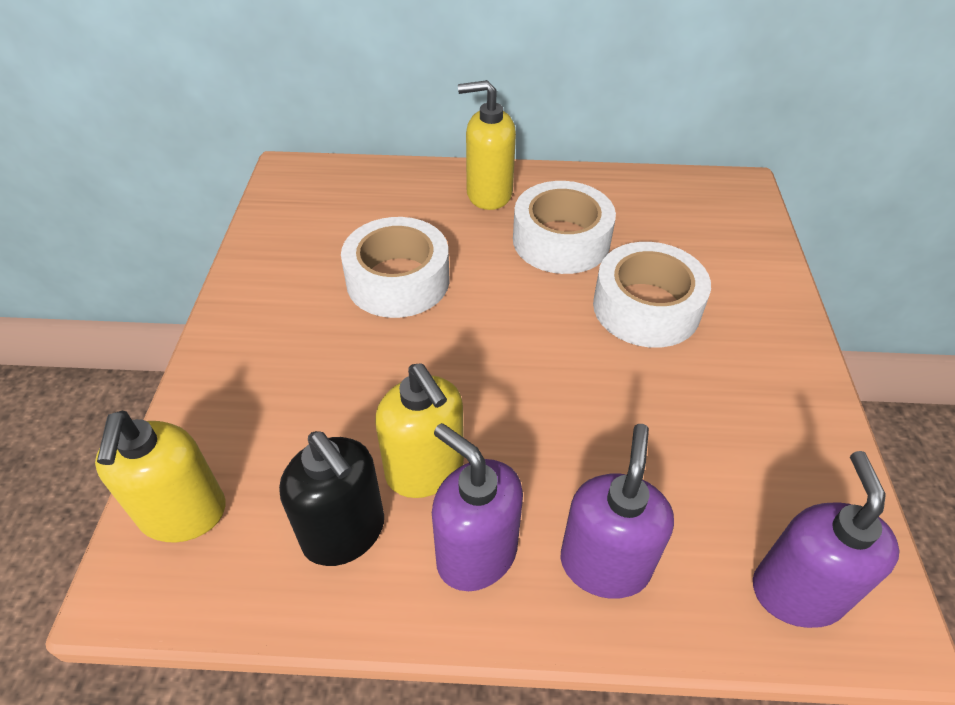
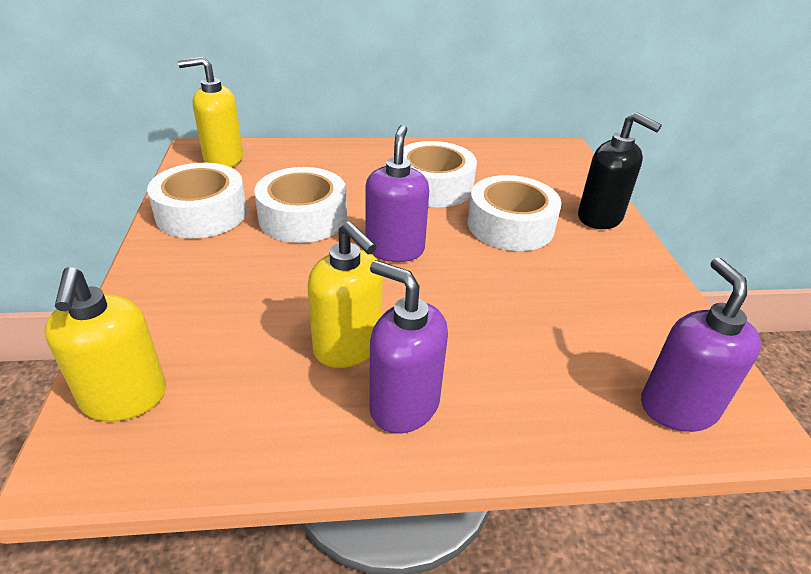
camera: 10 degrees left, 10 degrees down
(284, 267) = (201, 213): none -> white tape
(344, 532) = (281, 399): black soap dispenser -> black soap dispenser (600, 218)
(488, 194) = (369, 159): yellow soap dispenser -> yellow soap dispenser (223, 159)
(604, 564) = (516, 402): purple soap dispenser -> purple soap dispenser (395, 249)

